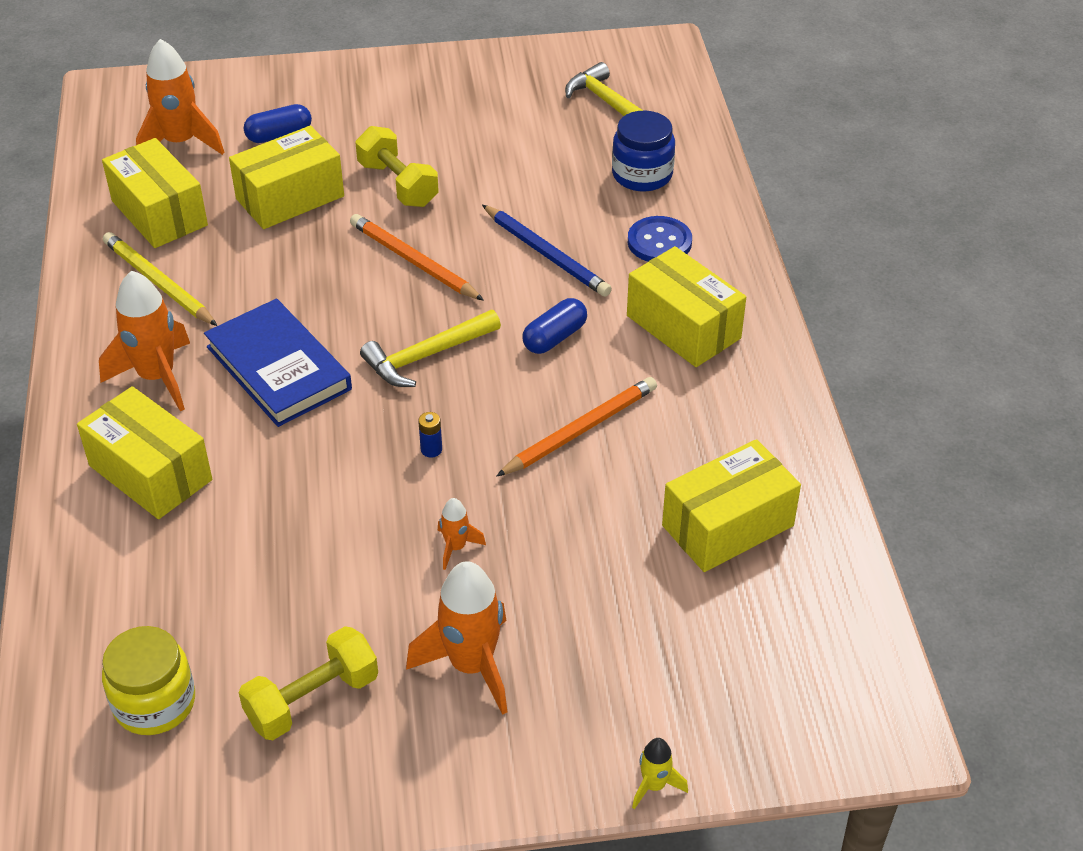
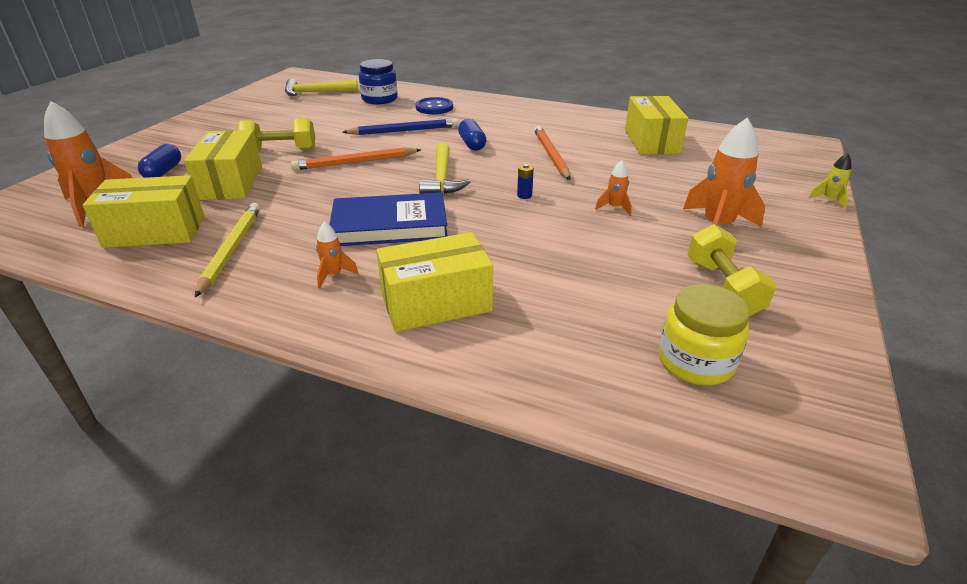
camera: 60 degrees left, 10 degrees down
(157, 377) = (334, 275): orange rocket -> orange rocket, size x0.49
(159, 283) = (231, 249): yellow pencil -> yellow pencil turned 105 degrees clockwise
(683, 327) = (502, 117): yellow box -> none

